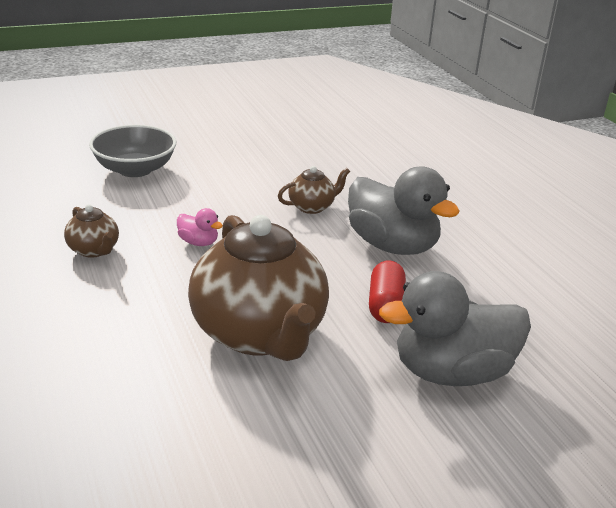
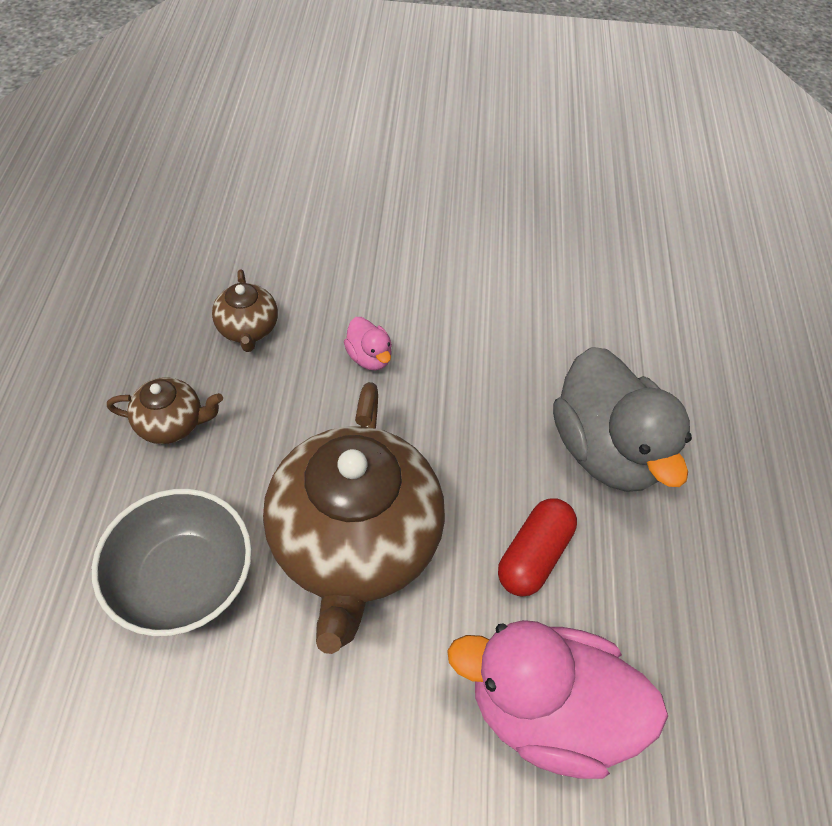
camera: 25 degrees right, 25 degrees up
(135, 169) = (363, 199): grey bowl -> grey bowl (183, 578)
(312, 207) = (542, 339): brown teapot -> brown teapot (172, 424)
(451, 372) = (547, 710): grey duck -> pink duck

